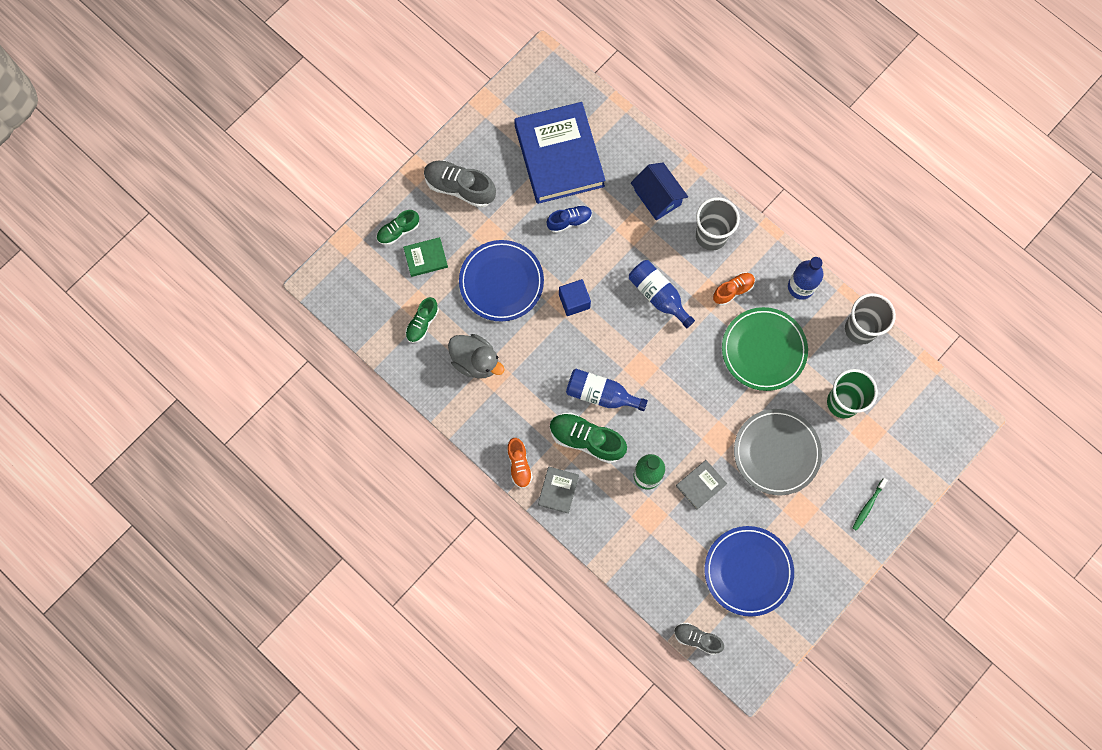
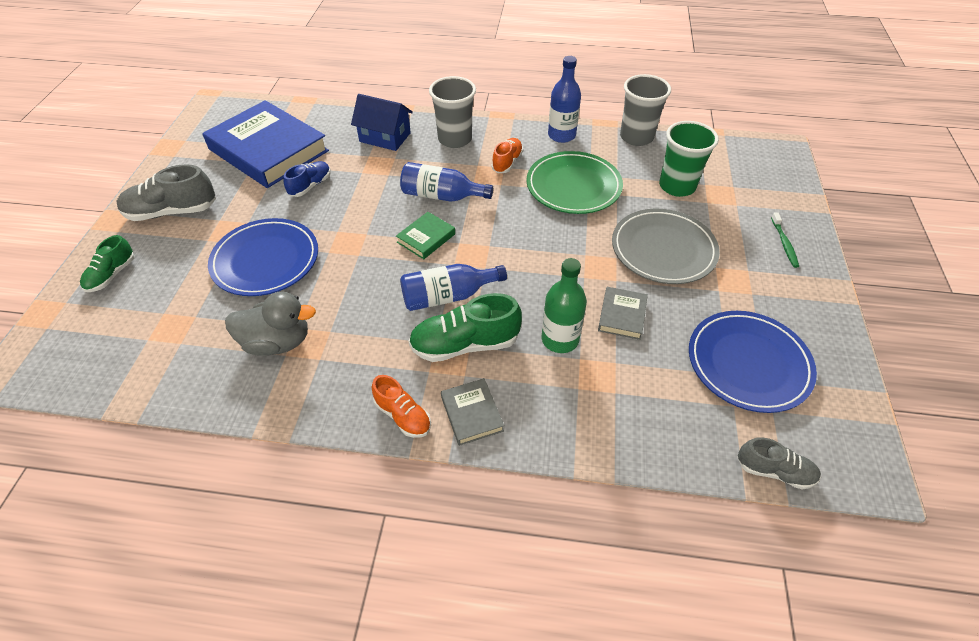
camera: 35 degrees left, 25 degrees down
(422, 323) = (185, 341): green shoe -> none
(426, 258) = (159, 282): green book -> green book (426, 238)
(574, 301) = (359, 238): blue cube -> none
(697, 638) = (774, 471): grey shoe -> grey shoe turned 150 degrees counterclockwise

